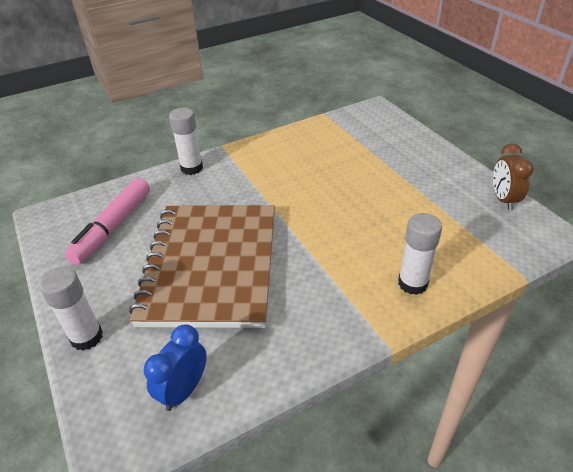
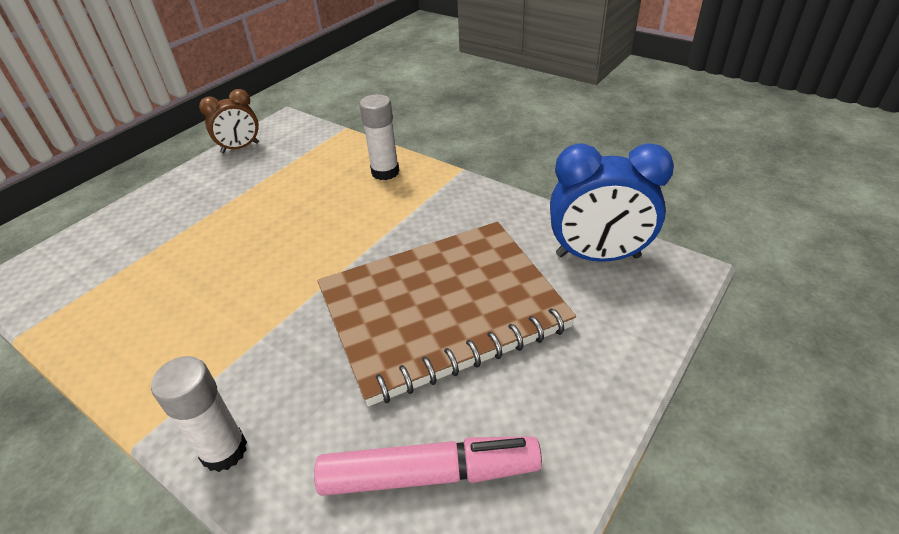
camera: 115 degrees left, 0 degrees up
(87, 337) = (617, 364): white glue stick -> none
(184, 390) = (597, 256): blue clock -> blue clock, size x1.62

